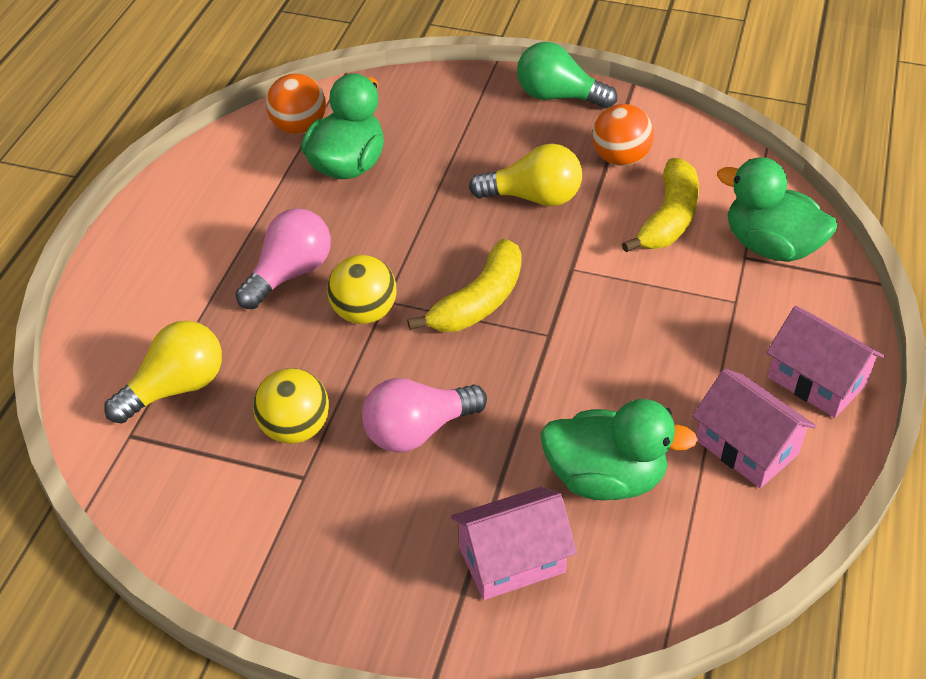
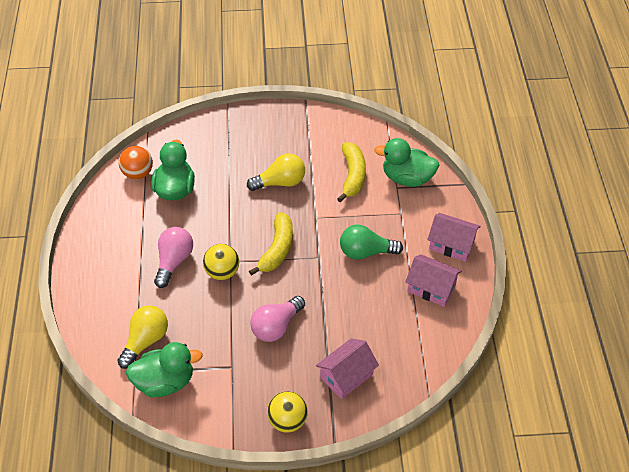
camera: 20 degrees left, 5 degrees up
(294, 429) = (216, 344): yellow ball -> yellow ball (287, 421)
(558, 97) = (269, 118): green light bulb -> green light bulb (366, 252)
(605, 479) = (373, 323): green duck -> green duck (165, 382)
(620, 159) = (315, 147): orange ball -> none

